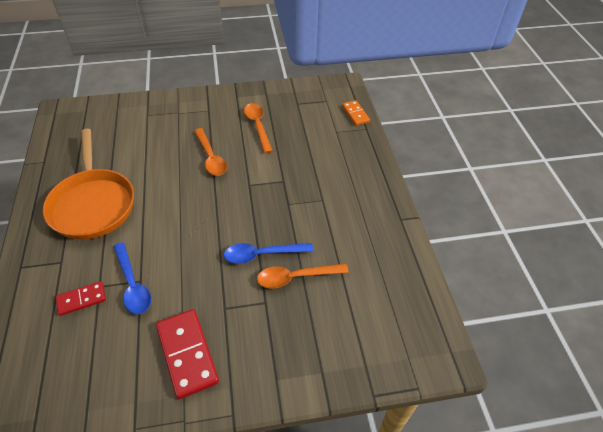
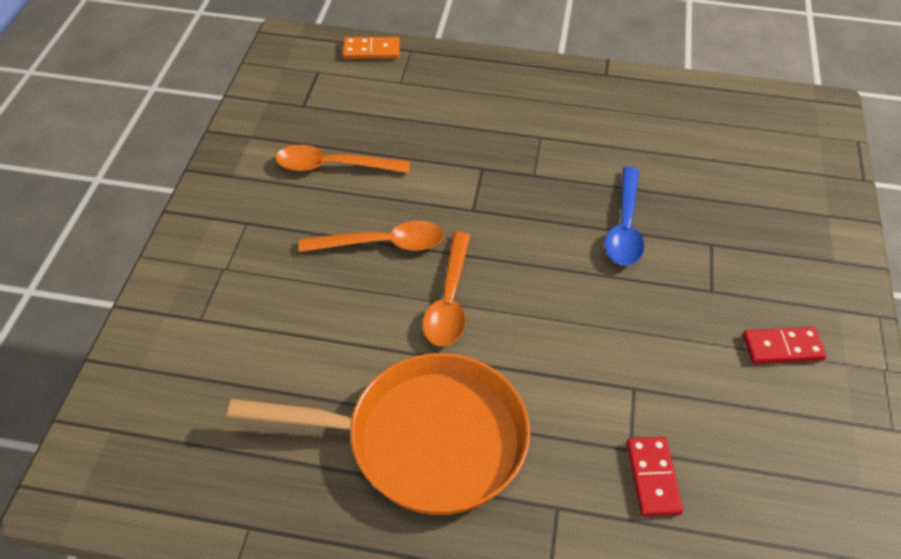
camera: 70 degrees left, 0 degrees up
(133, 285) = (640, 399): blue spoon -> none
(187, 354) = (782, 348): red domino -> red domino, size x0.58
(295, 277) = (676, 202): orange spoon -> orange spoon (449, 301)

